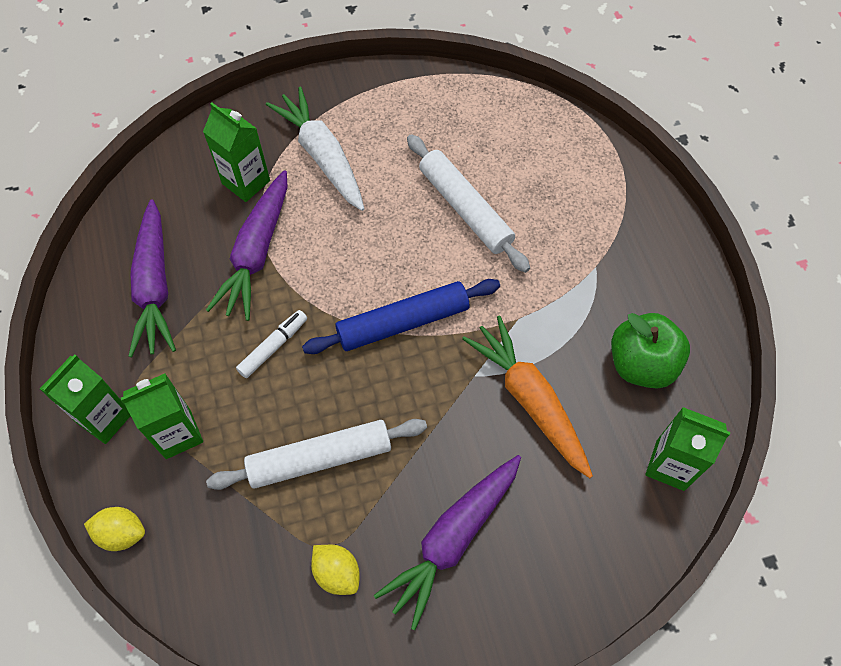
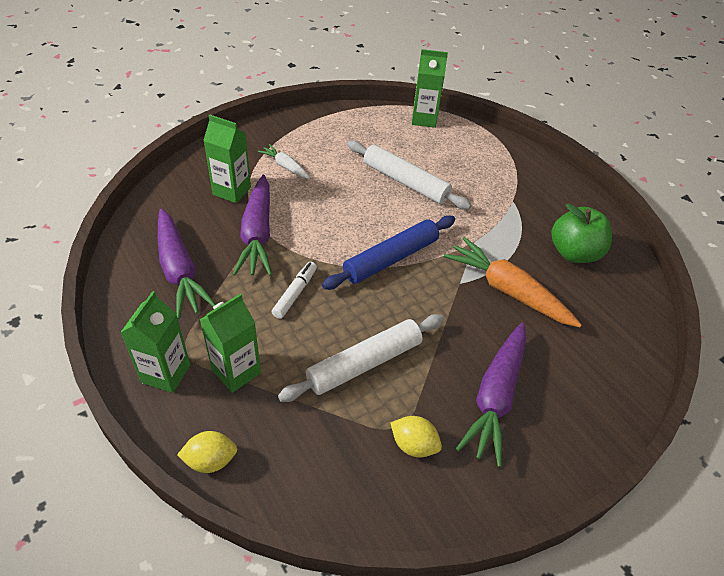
camera: 20 degrees left, 15 degrees down
(322, 156) = (285, 166): white carrot -> white carrot, size x0.53
(670, 465) = (626, 311): green carton -> green carton (424, 119)

